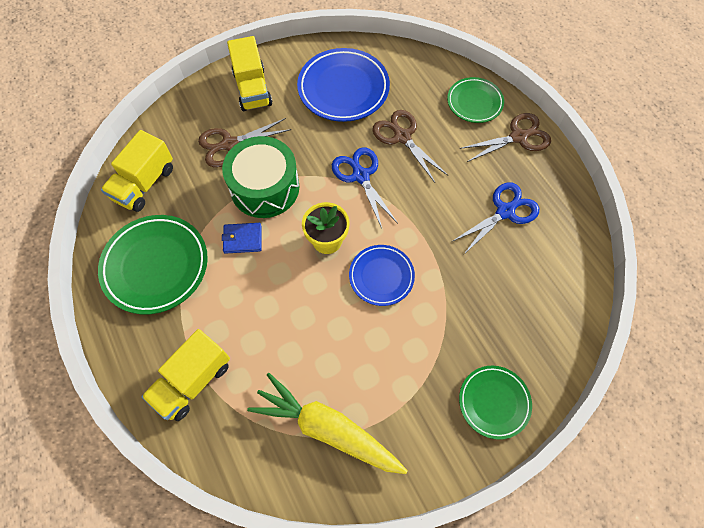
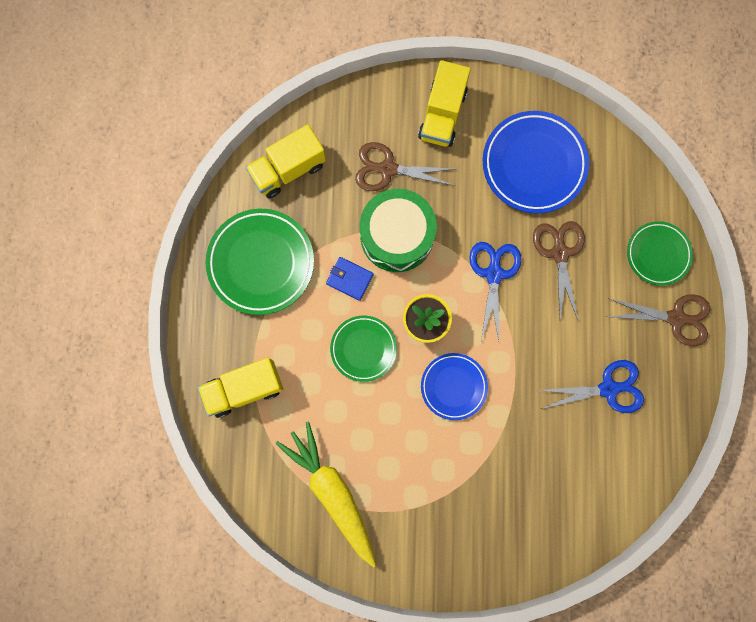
camera: 30 degrees right, 15 degrees up
(494, 402) = (482, 552): green plate -> green plate (363, 349)

